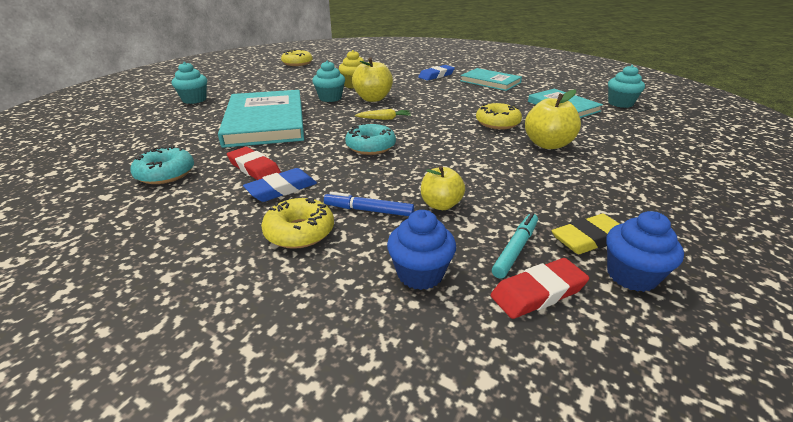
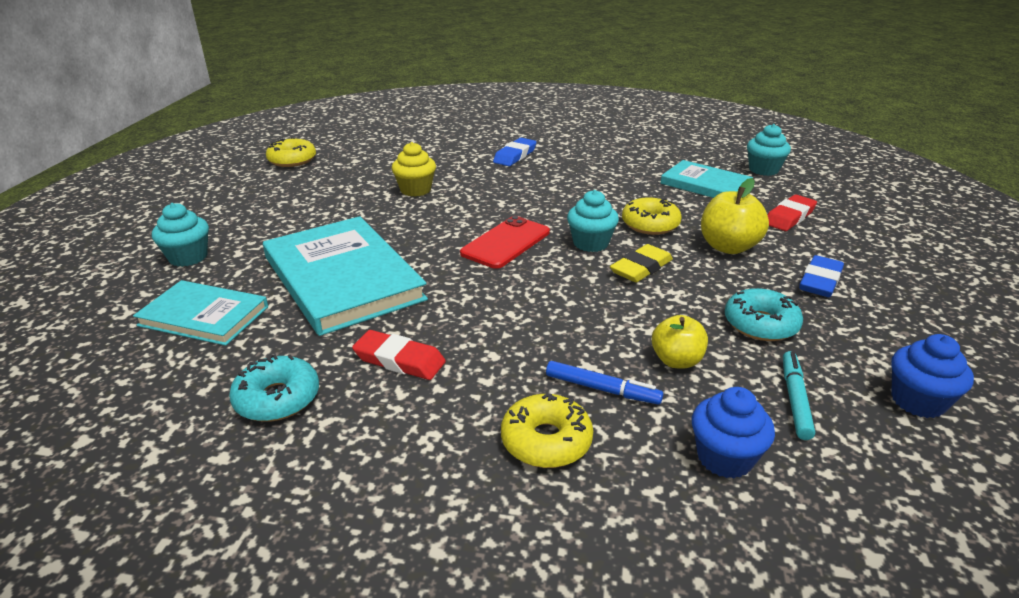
camera: 20 degrees left, 0 degrees up
(281, 189) = (467, 384): blue eraser -> blue eraser (820, 281)
(330, 98) = (400, 219): turquoise cupcake -> turquoise cupcake (591, 243)
(368, 210) = (602, 389): blue marker -> blue marker turned 150 degrees counterclockwise
(370, 146) = (525, 292): turquoise donut -> turquoise donut (760, 324)
(373, 99) = (462, 210): yellow apple -> none
(384, 119) = (506, 243): yellow carrot -> red phone
(490, 82) = (592, 157): turquoise book -> turquoise book (204, 316)
(538, 292) = (851, 445): red eraser -> red eraser (789, 217)
(589, 238) = (853, 367): yellow eraser -> yellow eraser (641, 268)

